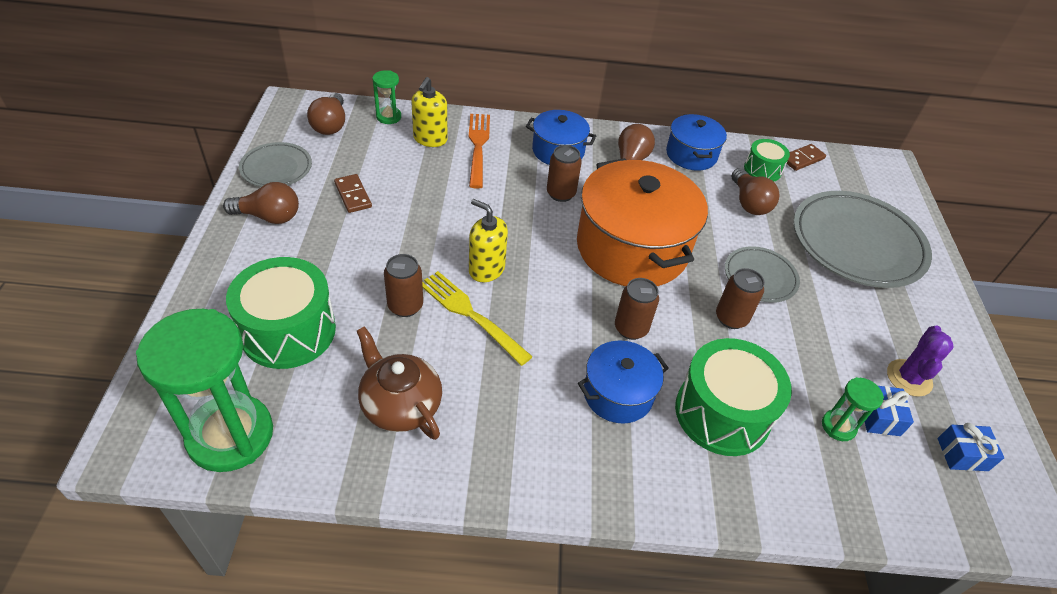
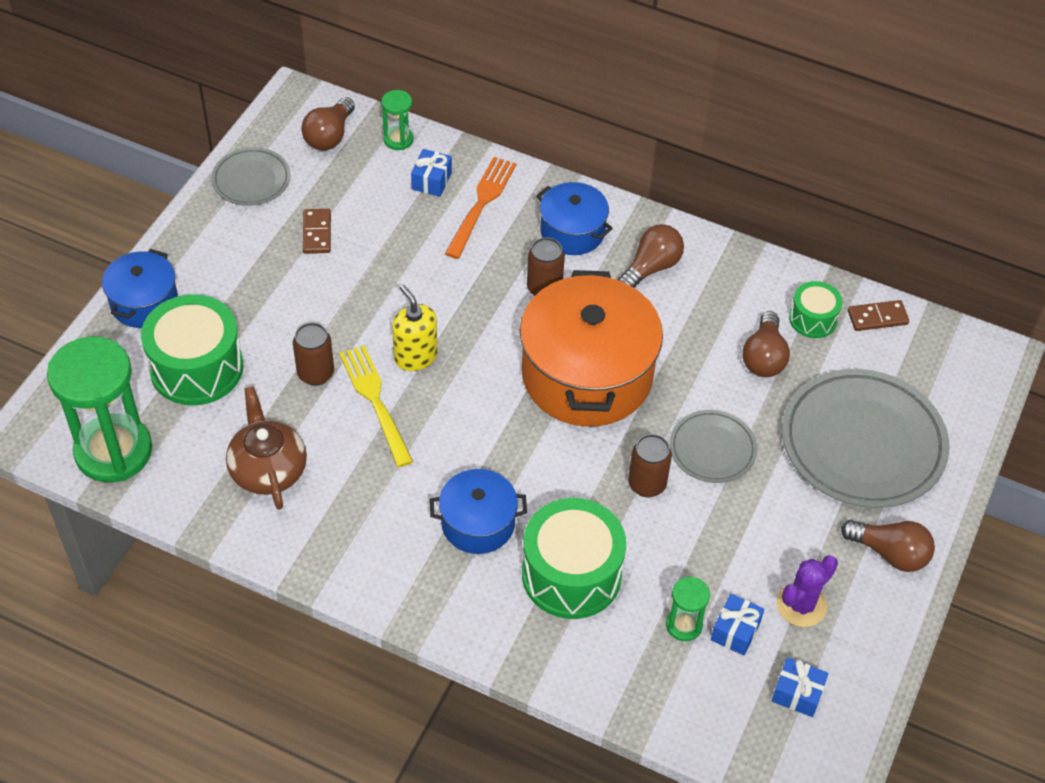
camera: 25 degrees right, 5 degrees up
(269, 216) = (223, 237): brown light bulb -> brown light bulb (890, 553)
(430, 139) = (431, 181): yellow soap dispenser -> blue gift
(631, 328) = (531, 463): brown can -> none
(691, 155) = (734, 276): blue pot -> blue pot (144, 303)

